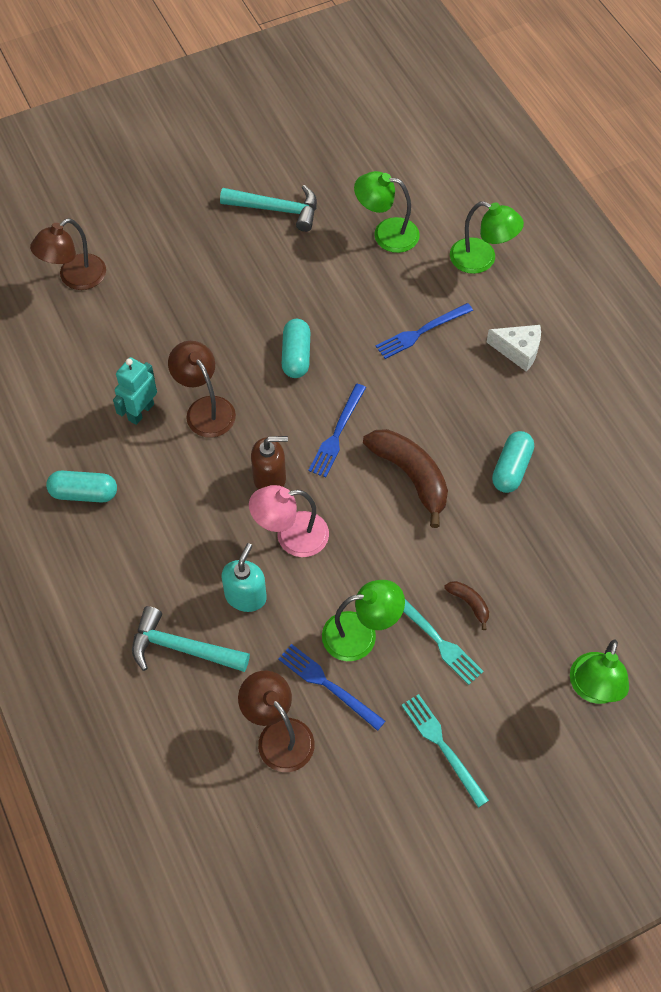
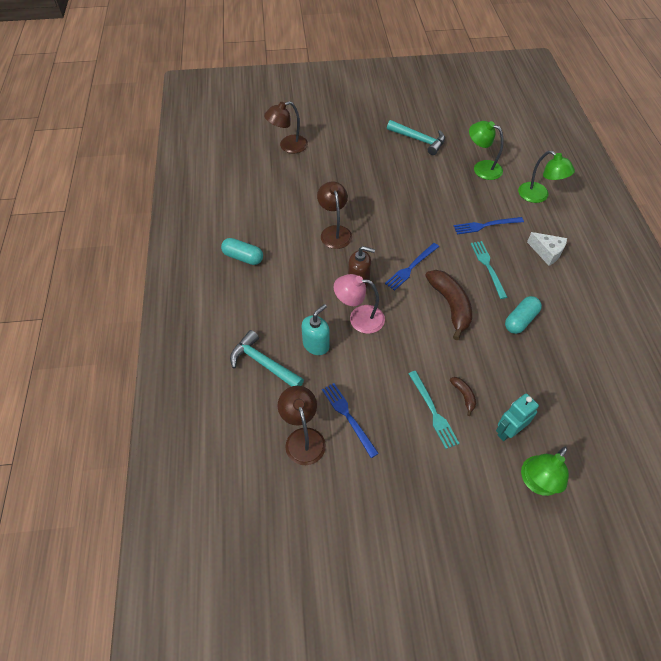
camera: 20 degrees right, 5 degrees down
(140, 412) = (295, 223): turquoise robot -> turquoise robot (508, 431)
(296, 356) = (401, 218): turquoise capsule -> none
(361, 634) = (382, 392): green lamp -> none
(442, 746) = (413, 484): turquoise fork -> turquoise fork (488, 267)

